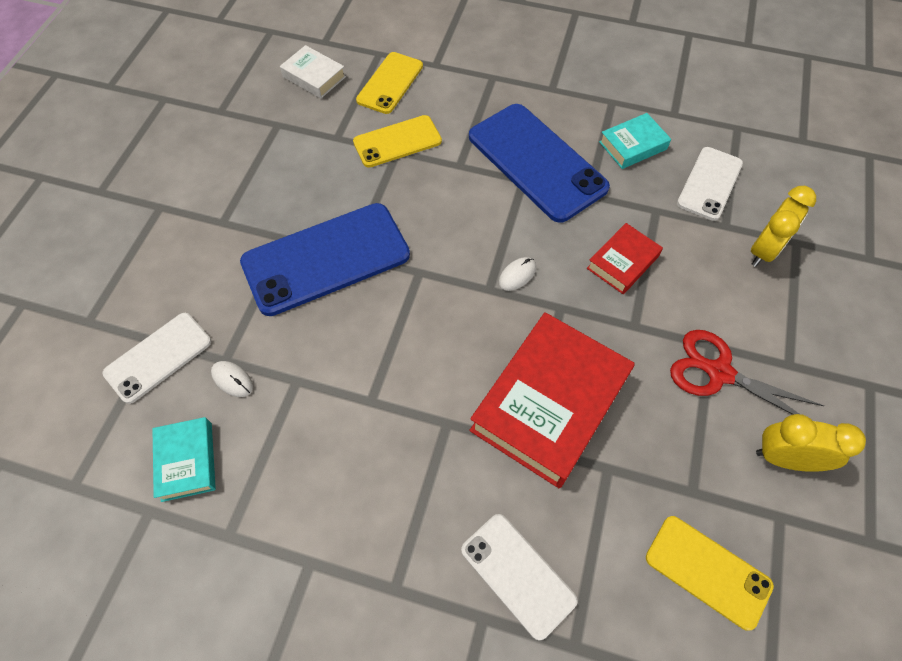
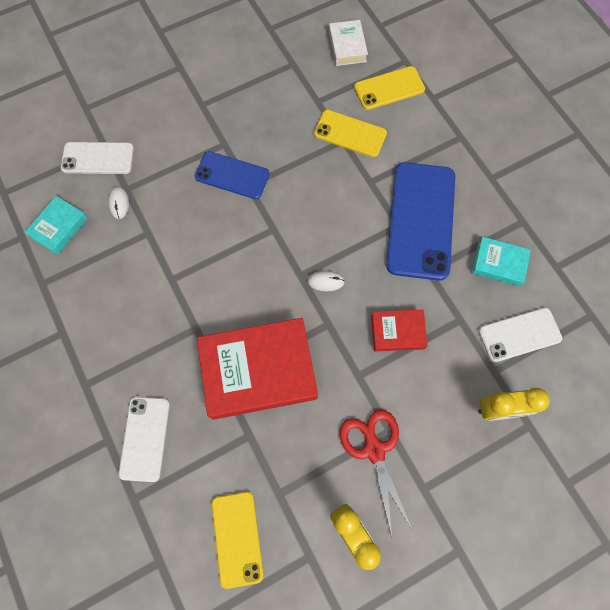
camera: 45 degrees right, 10 degrees up
(326, 259) = (232, 175): blue phone -> blue phone, size x0.59

